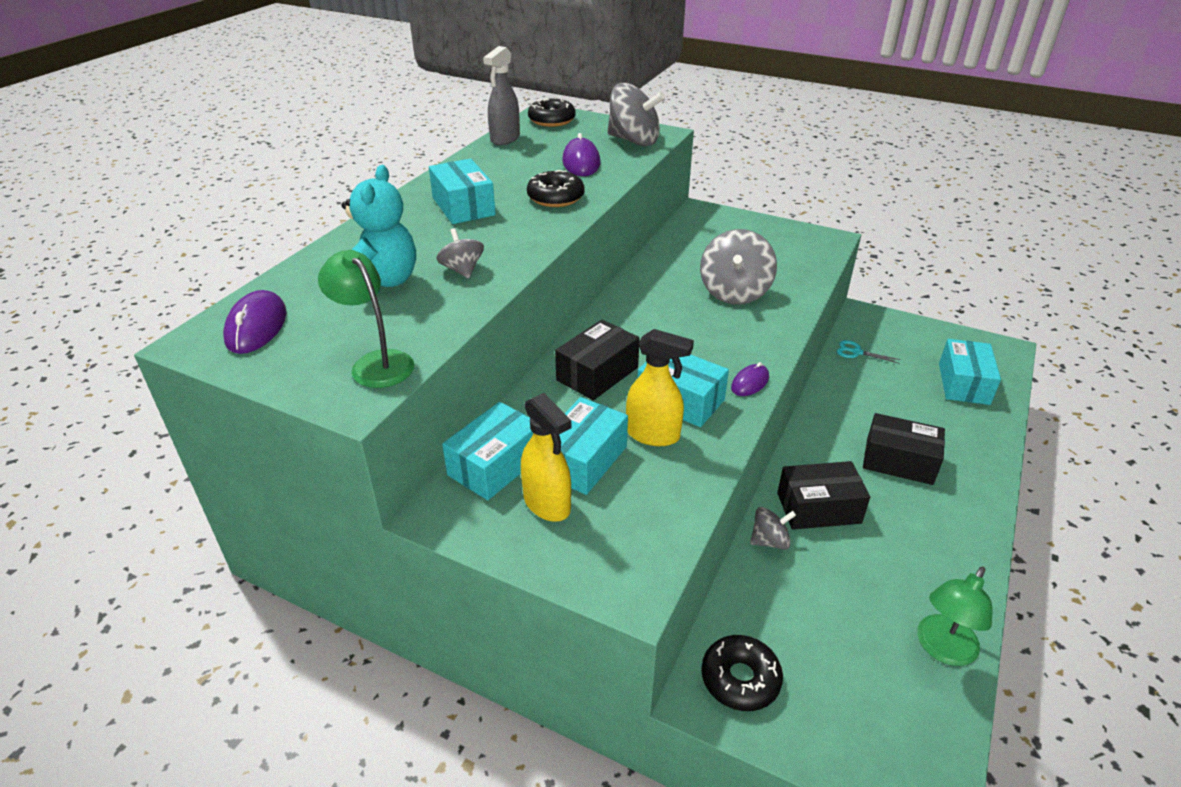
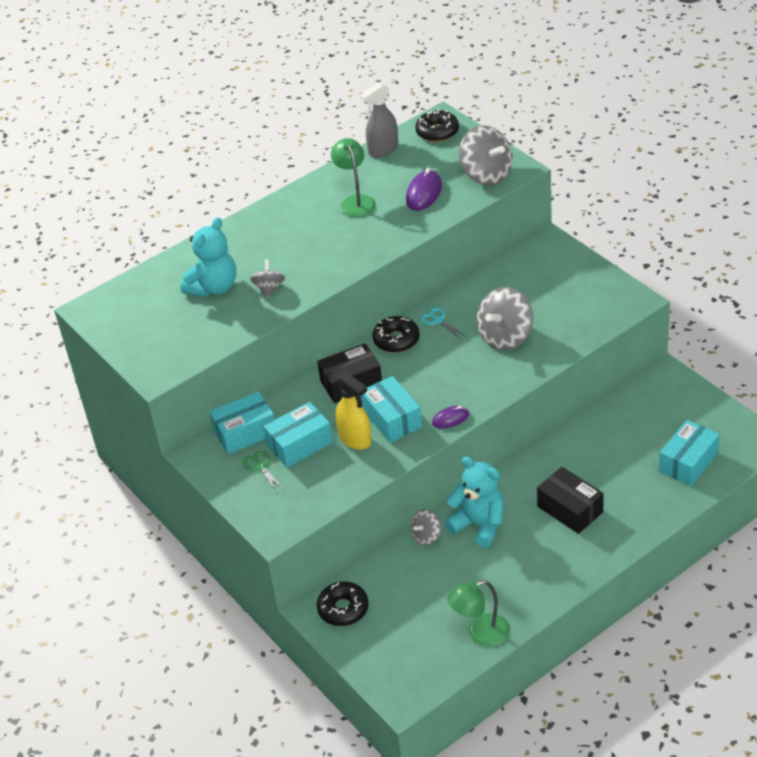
camera: 30 degrees right, 5 degrees up
(256, 327) = (125, 306): purple mouse -> none
(376, 363) = (179, 351): green lamp -> green lamp (355, 201)
(463, 206) = (305, 225): turquoise box -> none
(547, 504) = (260, 466): yellow spray bottle -> green scissors
(555, 197) = (377, 230): black donut -> black donut (396, 340)
(769, 541) = (426, 536): grey spinning top -> grey spinning top turned 120 degrees clockwise
(818, 508) = (479, 525): black box -> turquoise teddy bear
(856, 352) = (624, 409): turquoise scissors -> turquoise scissors (438, 320)

